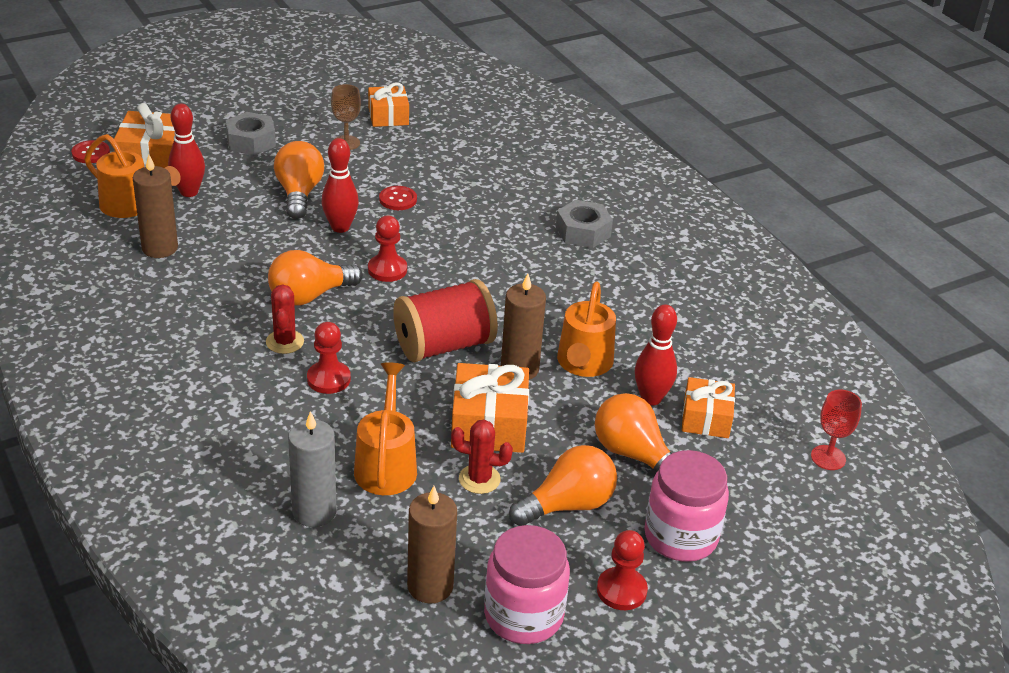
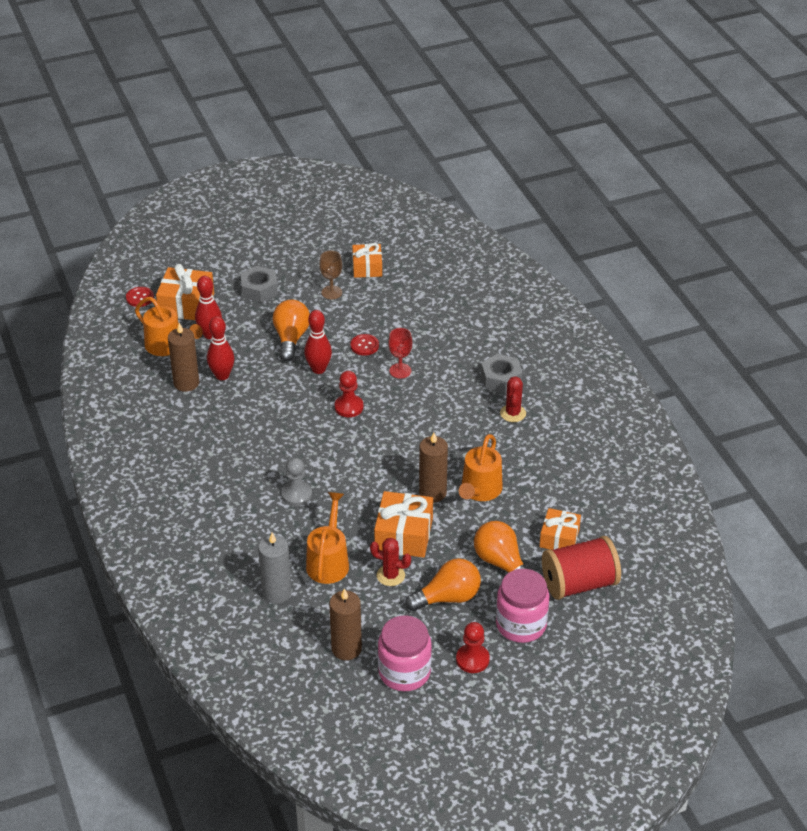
camera: 10 degrees right, 5 degrees up
(285, 342) = (269, 464): red cactus -> red cactus (513, 413)
(309, 296) = (290, 427): orange light bulb -> none
(328, 379) = (296, 494): red pawn -> grey pawn
(443, 345) = (381, 471): red spool -> red spool (579, 583)
(651, 398) = (523, 520): red bowling pin -> red bowling pin (222, 375)
(828, 457) = (640, 572): red goblet -> red goblet (400, 371)

